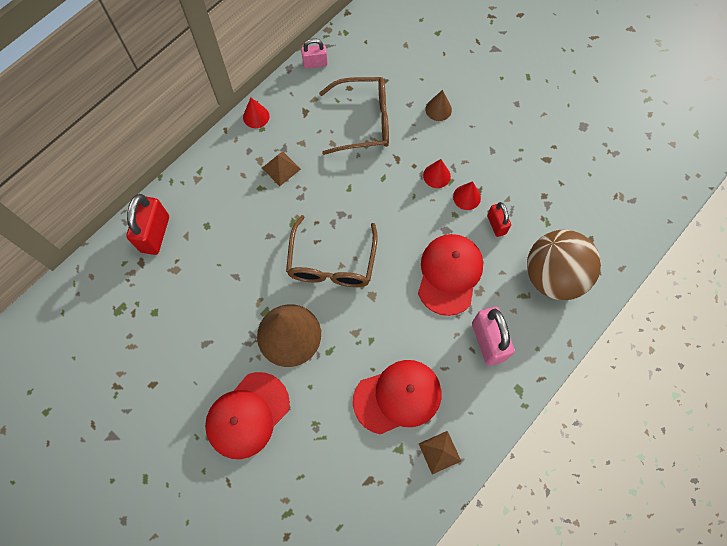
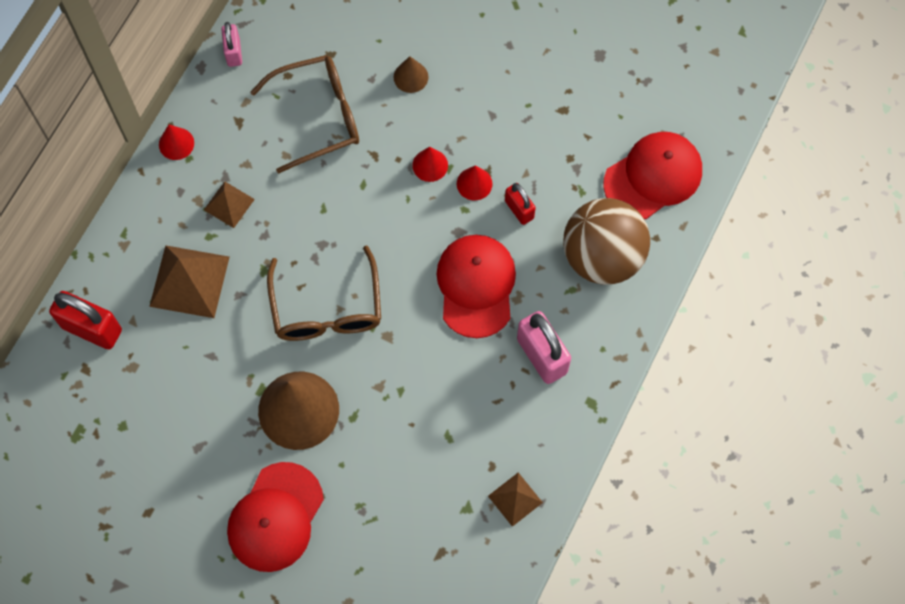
camera: 15 degrees left, 0 degrees up
(155, 234) = (92, 329): red padlock -> red padlock turned 60 degrees counterclockwise
(236, 217) = (189, 281): none -> brown pyramid
(315, 63) = (233, 52): pink padlock -> pink padlock turned 75 degrees counterclockwise
(397, 397) = (450, 449): red cap -> red cap (653, 176)

